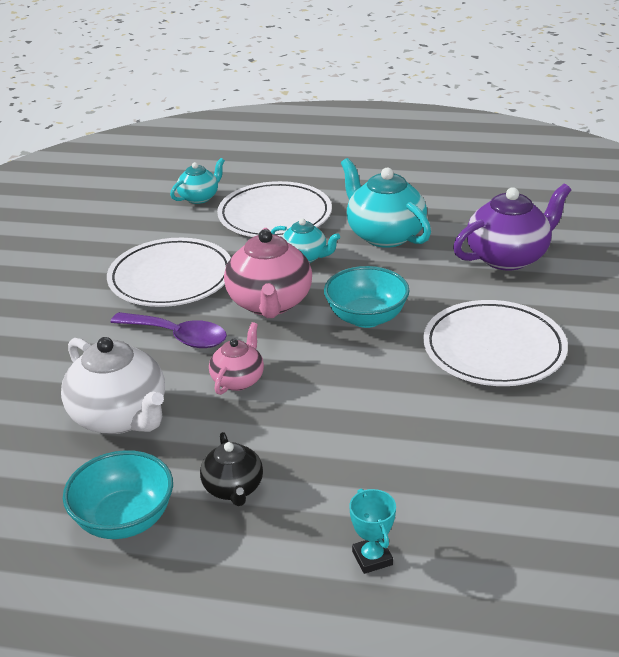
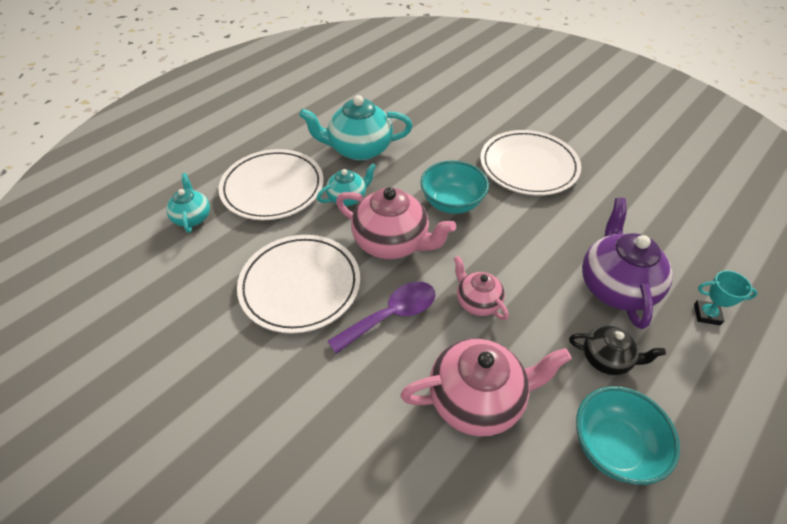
camera: 60 degrees left, 15 degrees up
(120, 417) = (477, 399): white teapot -> pink teapot
(508, 257) = (437, 114): purple teapot -> purple teapot (615, 286)

